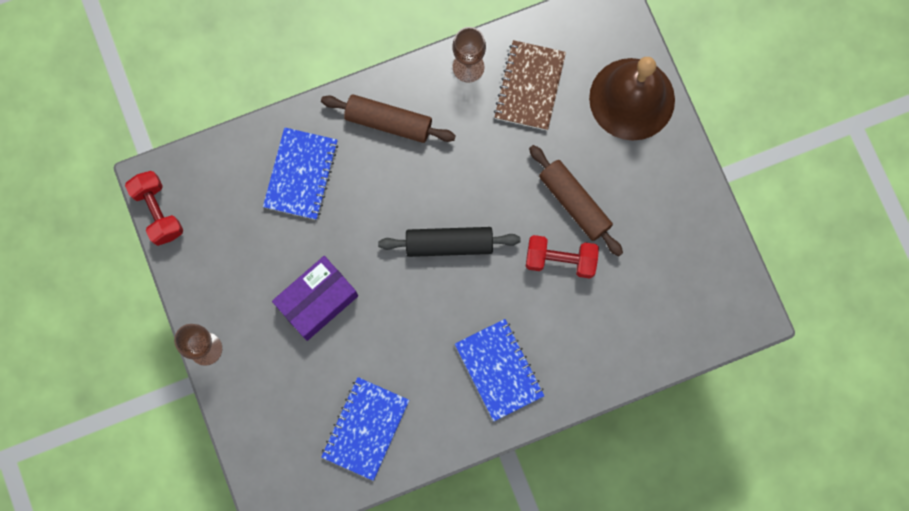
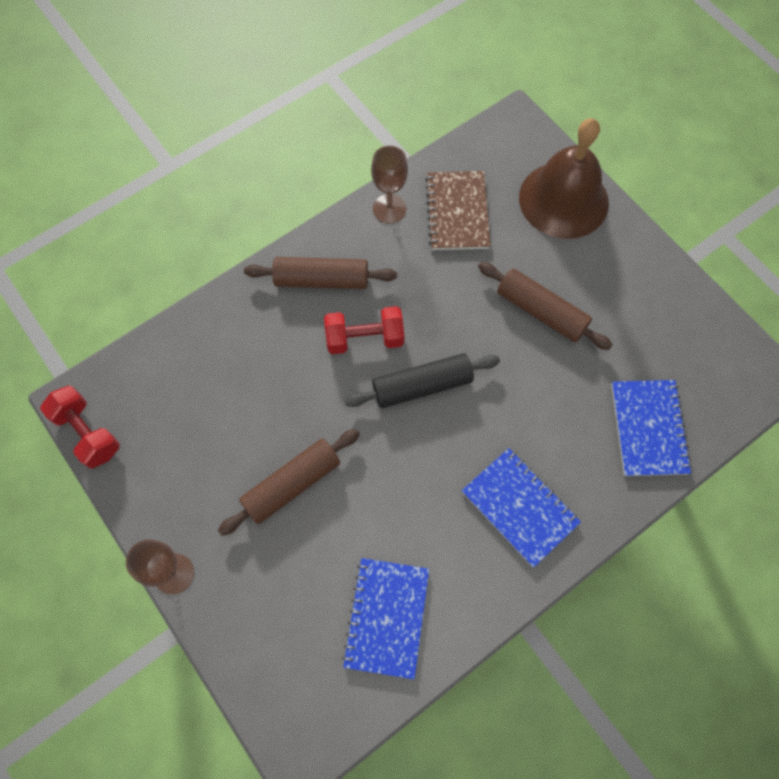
camera: 15 degrees left, 10 degrees down
(301, 174) = (241, 354): blue notebook -> blue notebook (648, 428)
(317, 301) = (292, 484): purple box -> brown rolling pin
(560, 260) = (546, 372): red dumbbell -> red dumbbell (364, 338)

